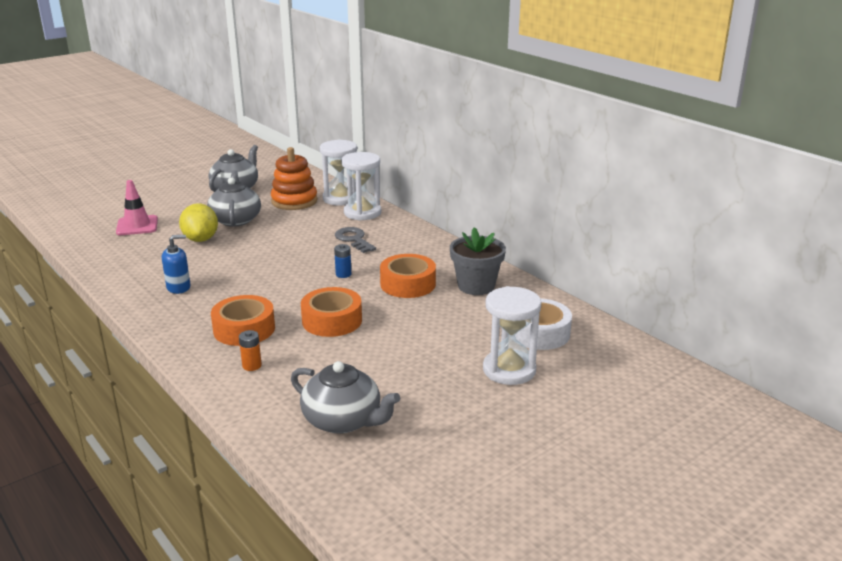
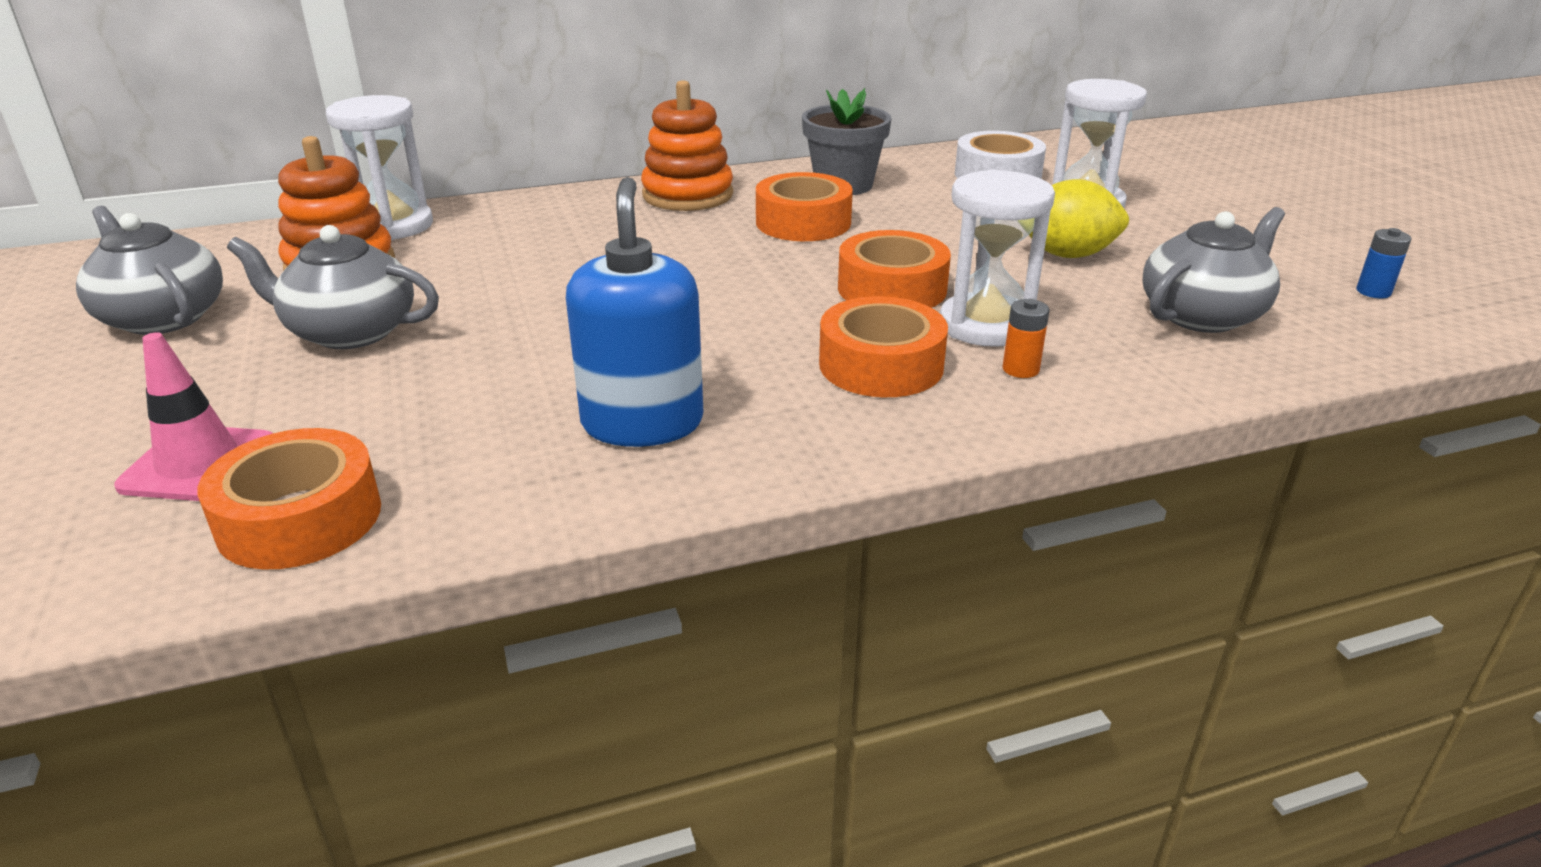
camera: 70 degrees left, 5 degrees up
(107, 249) = (299, 518): none -> orange tape
(178, 287) = (642, 423): blue soap dispenser -> blue soap dispenser, size x1.71
(201, 239) = (407, 380): yellow lemon -> yellow lemon (1067, 255)
(343, 274) = (727, 261): blue battery -> blue battery (1373, 292)
(354, 239) = (594, 237): grey key -> none
(362, 213) = (486, 217): white hourglass -> white hourglass (986, 325)
(425, 248) = (687, 195): none -> orange stacking toy

